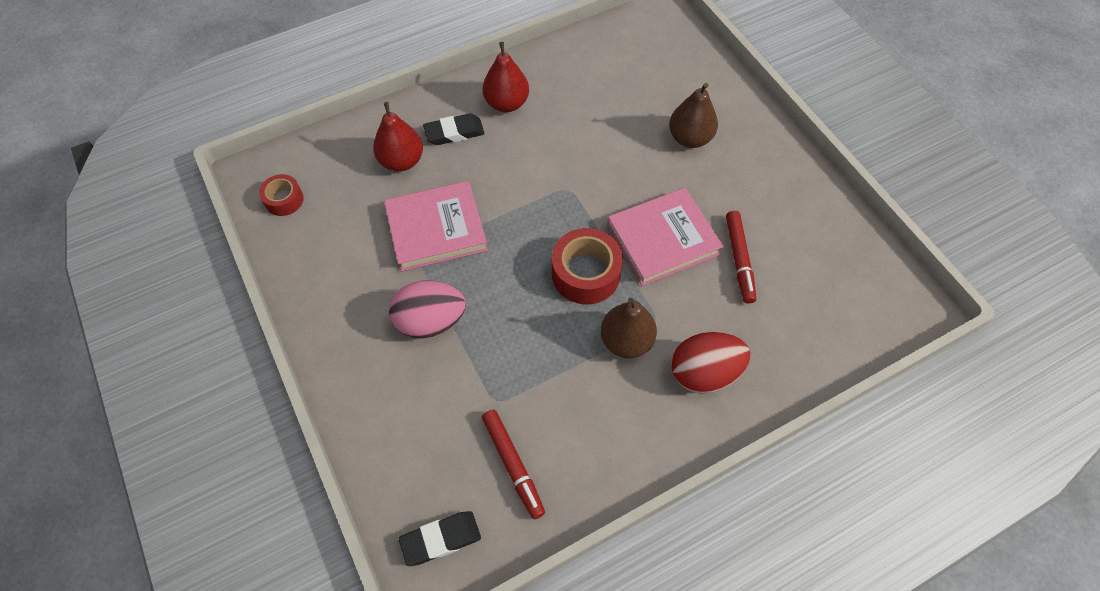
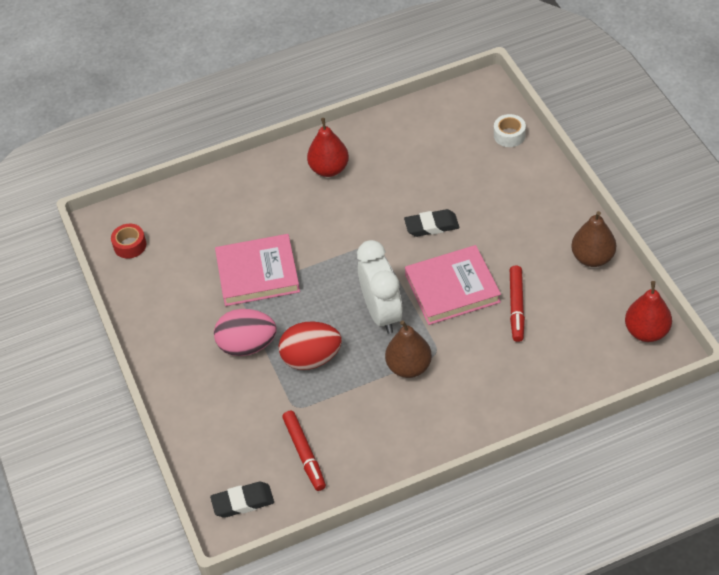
camera: 10 degrees right, 10 degrees down
(402, 161) = (232, 216): red pear -> red pear (646, 332)
(454, 132) = (280, 193): black eraser -> black eraser (431, 226)
(586, 273) = (382, 313): red tape -> white clock
(689, 138) = (490, 204): brown pear -> brown pear (592, 258)
(698, 61) = (509, 135): none -> white tape
(704, 373) = (470, 394): red egg -> red egg (311, 359)

